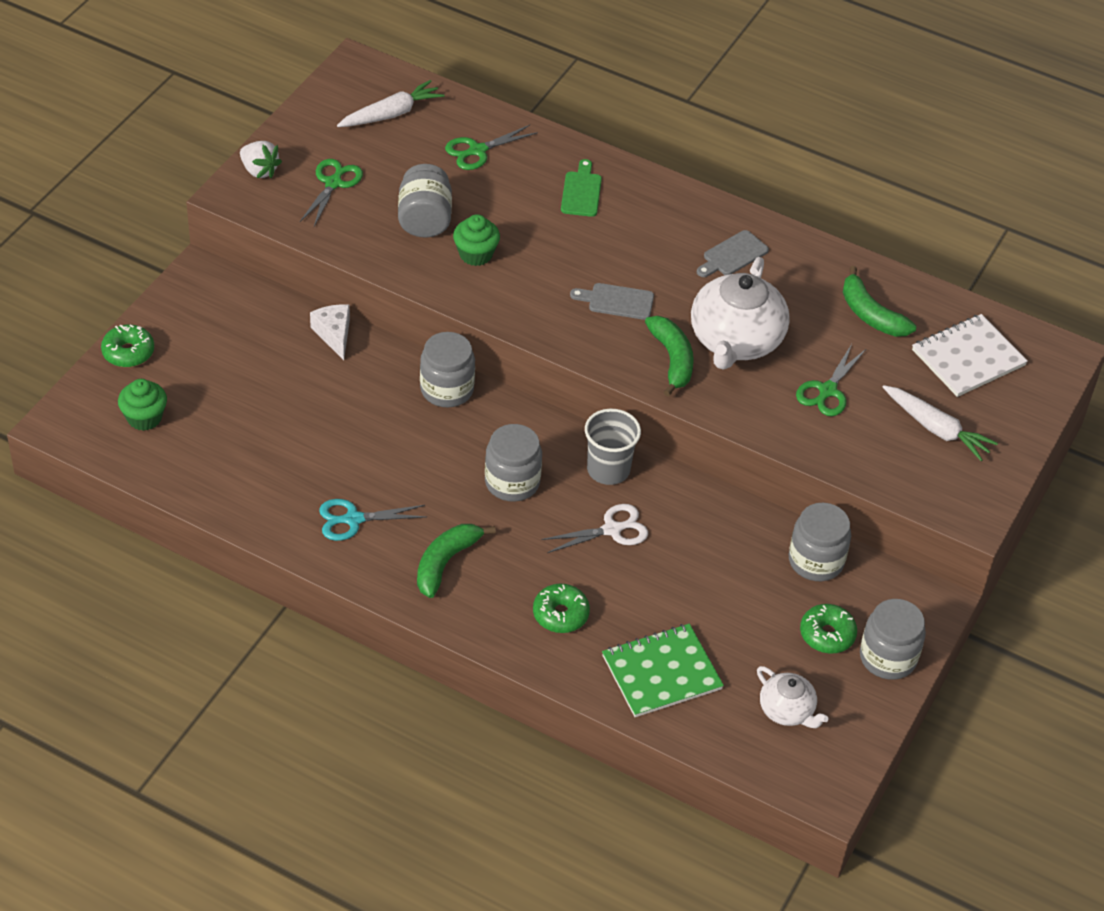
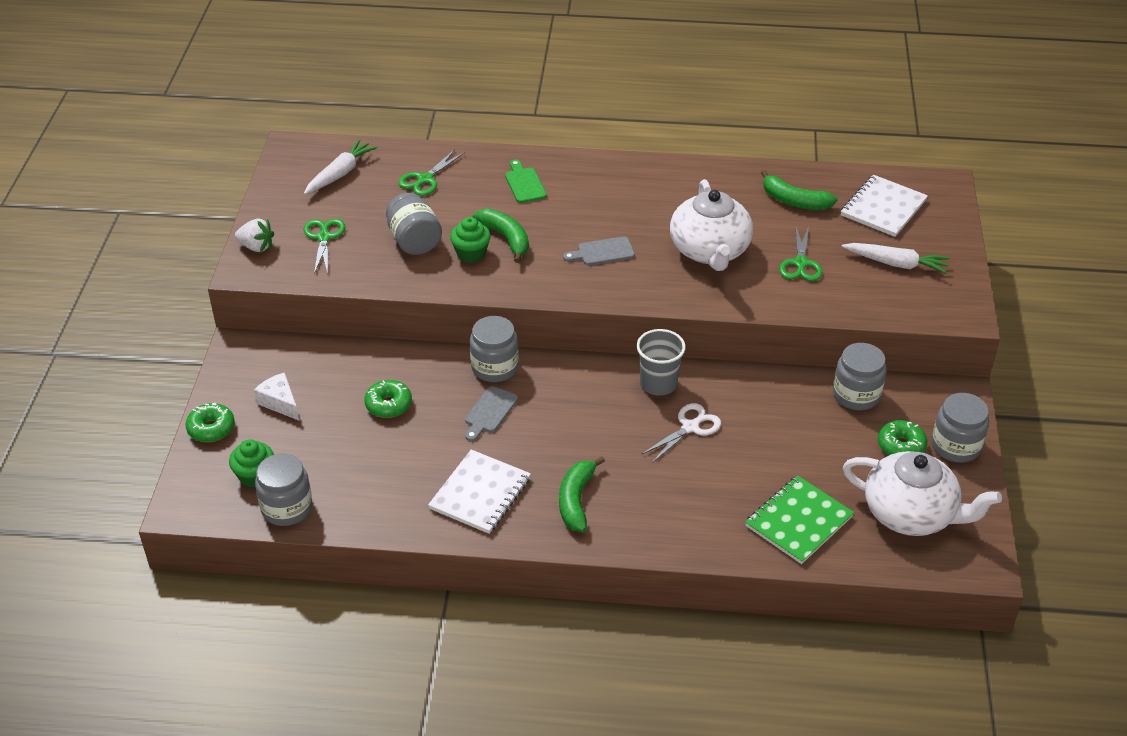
camera: 20 degrees left, 5 degrees down
(334, 334) = (378, 357): white cheese -> white cheese (280, 402)
(353, 519) = (480, 493): turquoise scissors -> white notebook
(512, 482) = (590, 419): grey jar -> grey jar (287, 508)
(560, 614) = (692, 506): green donut -> green donut (388, 404)
(672, 360) = (672, 280): green banana -> green banana (506, 238)
(733, 255) = (667, 192): grey cutting board -> grey cutting board (489, 412)
(787, 710) = (911, 514): white teapot -> white teapot, size x1.88

